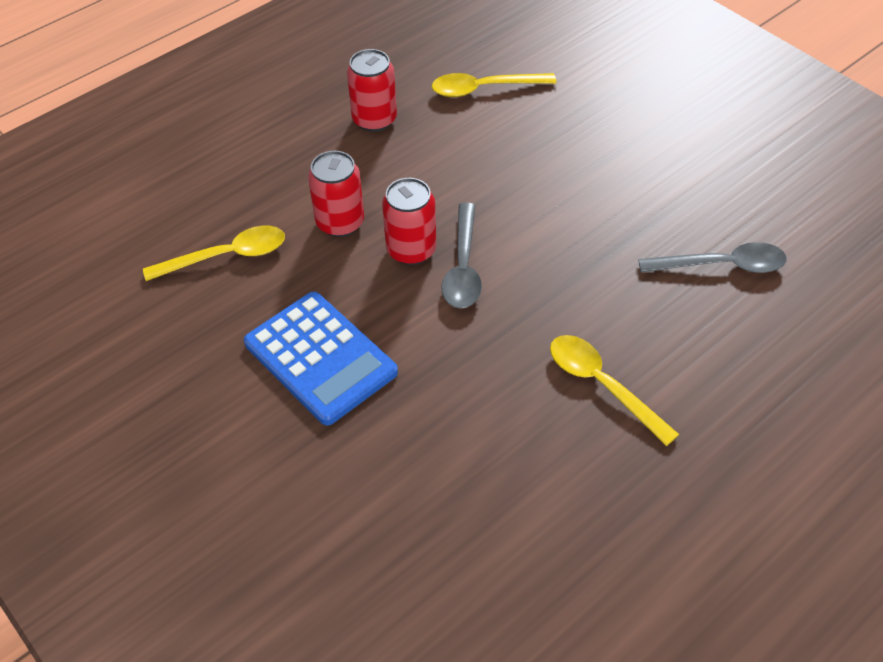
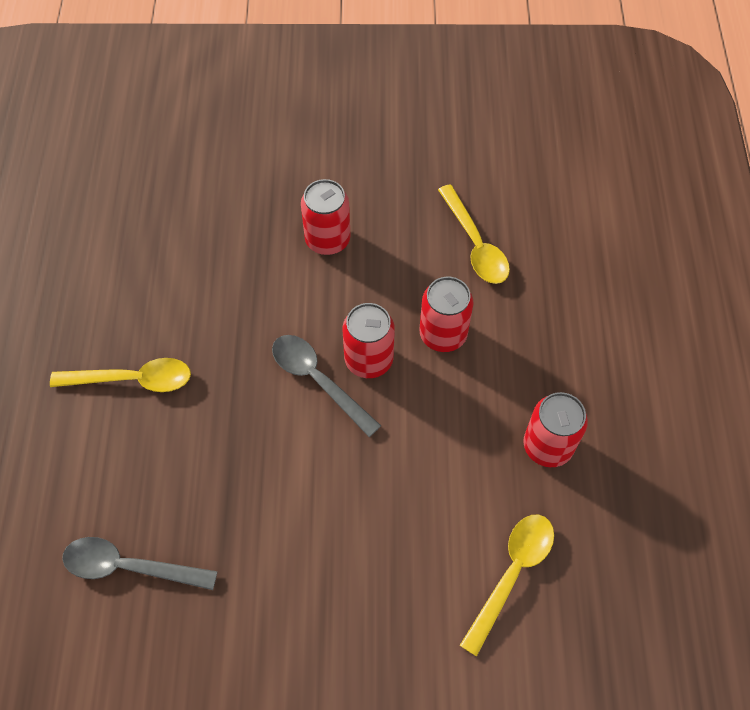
camera: 130 degrees right, 10 degrees up
(227, 256) = (475, 245): yellow spoon -> yellow spoon turned 45 degrees counterclockwise
(320, 358) = (327, 240): blue calculator -> red can
(722, 265) = (129, 566): grey spoon -> grey spoon turned 60 degrees clockwise

